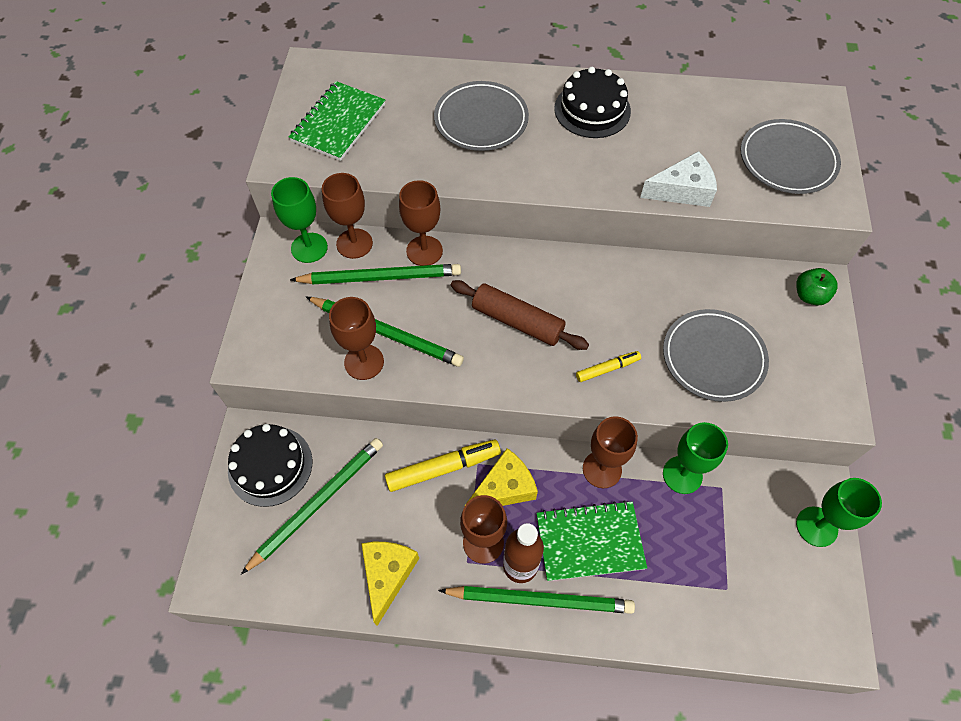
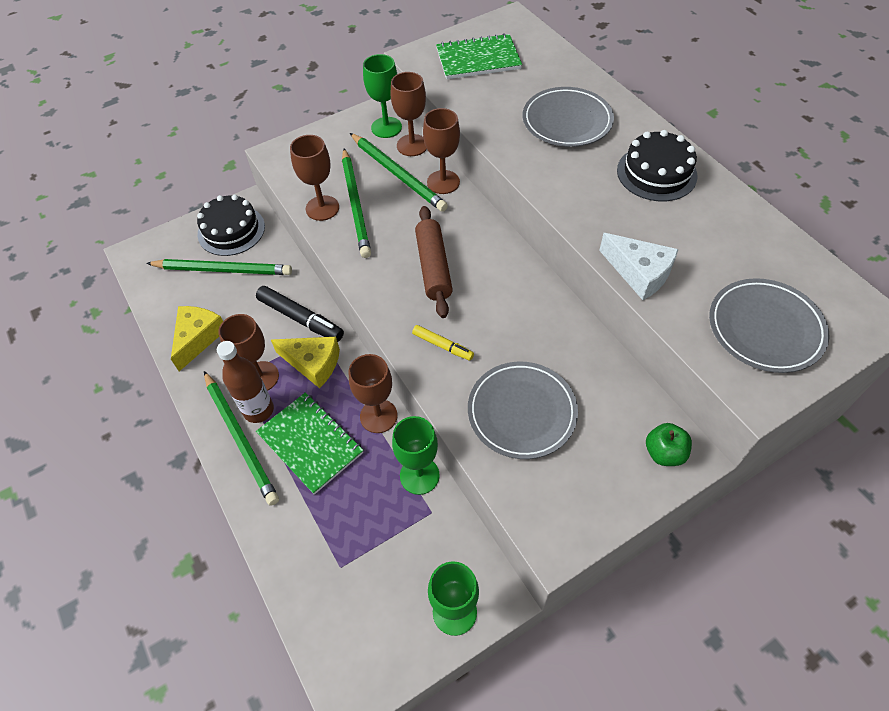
camera: 55 degrees right, 5 degrees down
(387, 575) = (198, 338): yellow cheese -> yellow cheese turned 45 degrees counterclockwise
(443, 468) = (301, 319): yellow marker -> black marker

